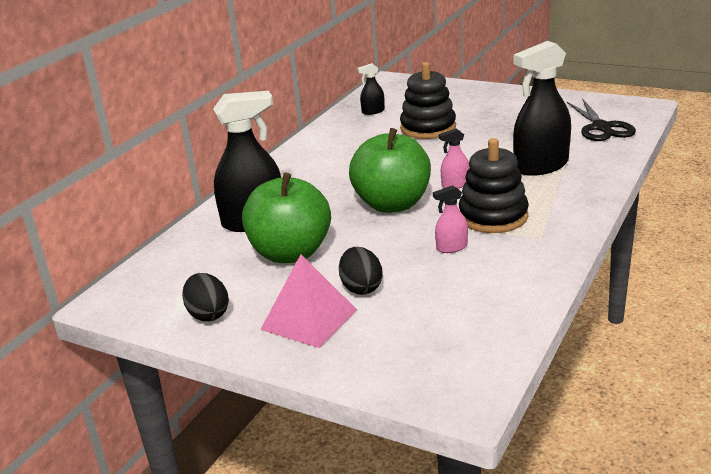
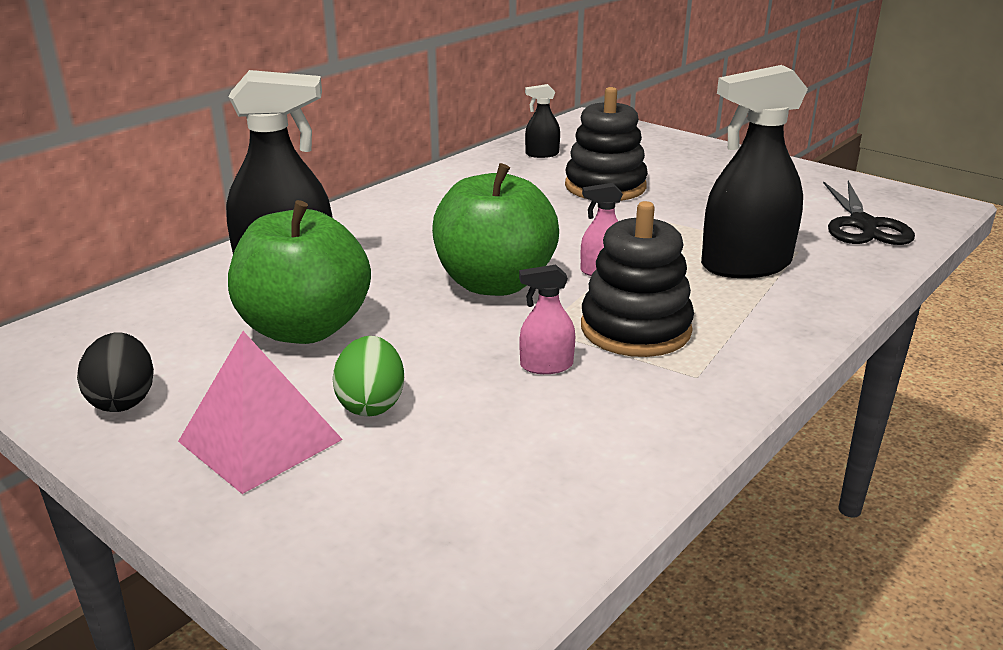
camera: 10 degrees right, 0 degrees up
(361, 288) = (371, 404): black egg -> green egg

